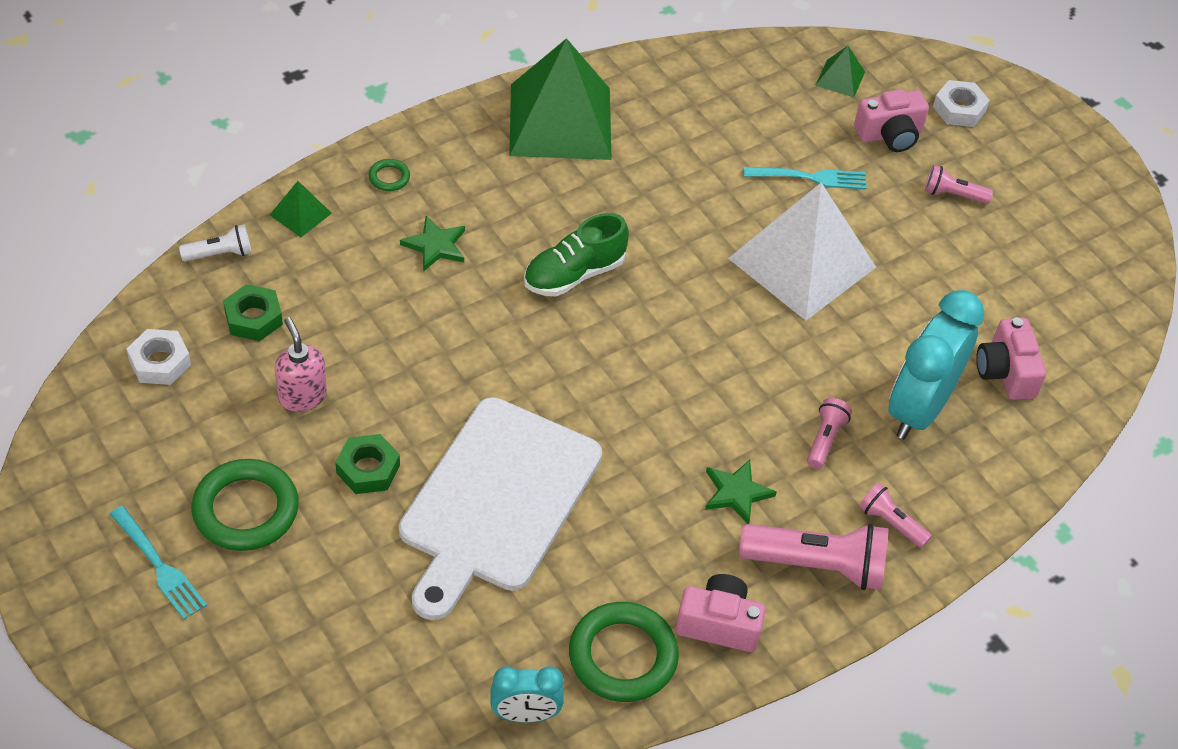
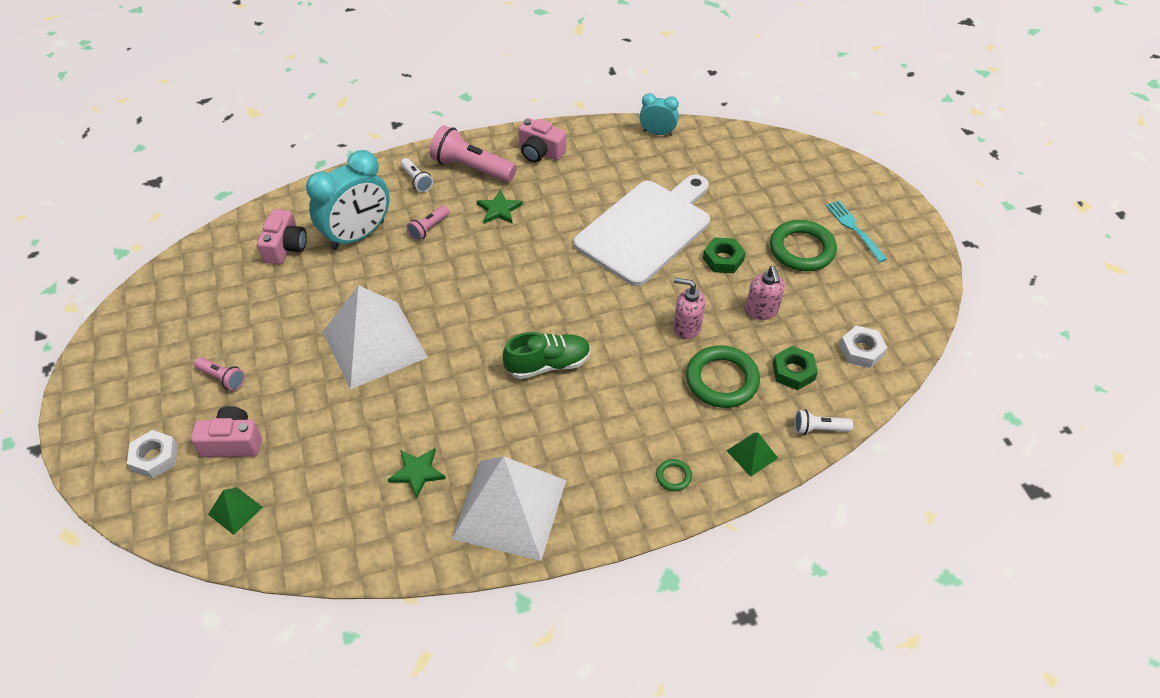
camera: 160 degrees left, 0 degrees up
(405, 354) = (686, 327): none -> pink soap dispenser
(435, 246) = (647, 406): green star -> green star (417, 472)
(560, 121) = (510, 509): green pyramid -> white pyramid
(623, 656) = (598, 147): green ring -> green ring (722, 380)
(810, 177) = (325, 413): turquoise fork -> none
(891, 523) = (417, 180): pink flashlight -> white flashlight

